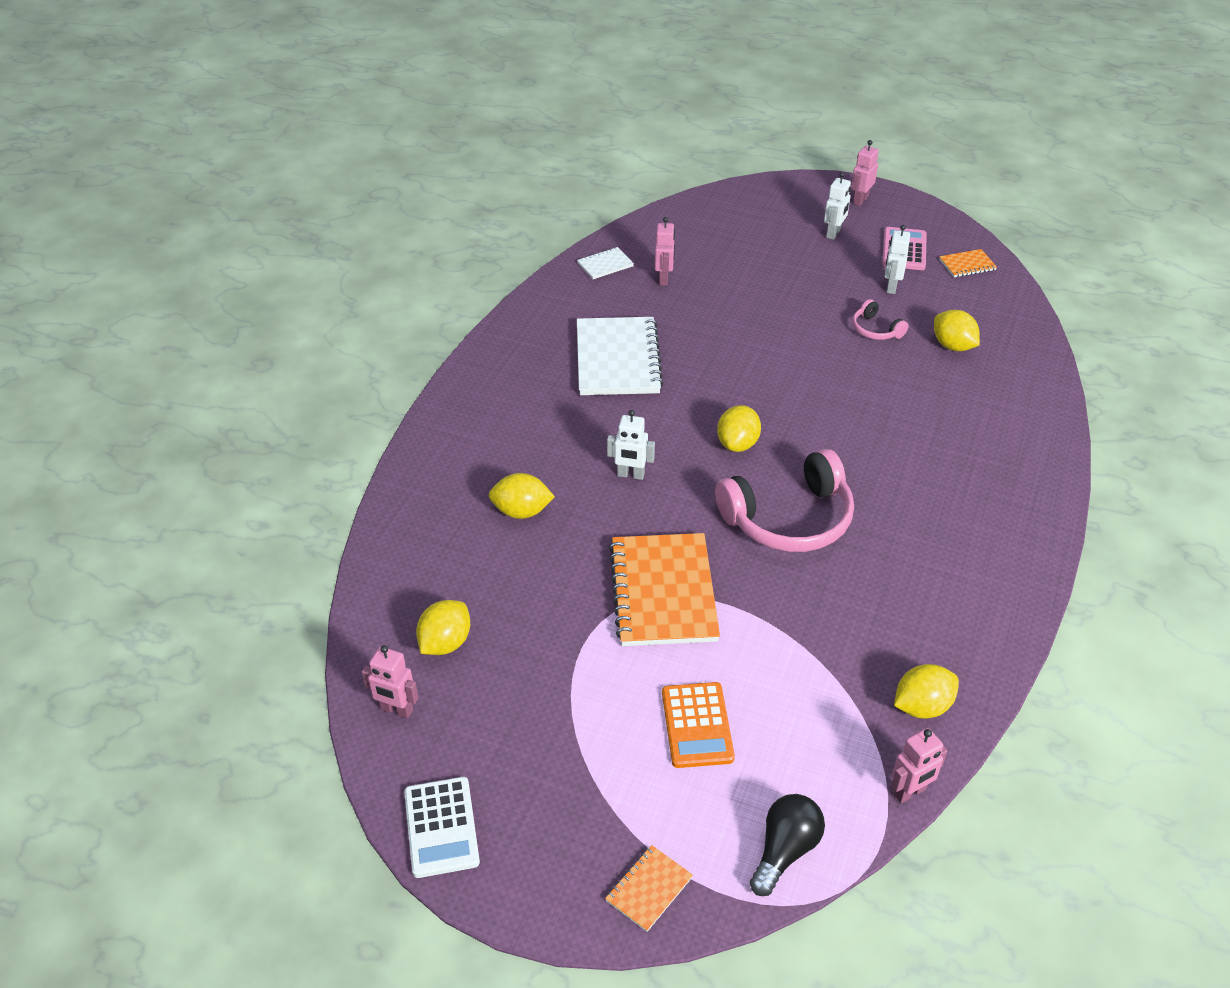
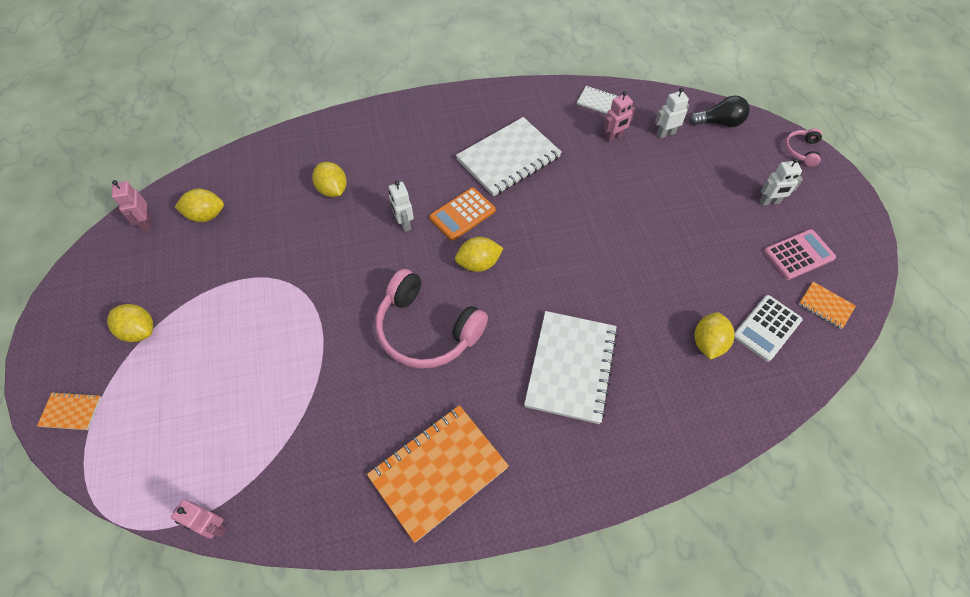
camera: 55 degrees right, 15 degrees up
(441, 827) = (74, 289): white calculator -> white calculator (766, 328)
(663, 592) = (311, 295): orange notebook -> orange notebook (438, 472)
(697, 725) = (209, 371): orange calculator -> orange calculator (462, 214)
(785, 850) = (130, 472): black light bulb -> black light bulb (719, 122)
(860, 200) = (831, 197): pink robot -> none
(875, 330) = (678, 283): pink headphones -> pink headphones (801, 150)
(891, 287) = (741, 268): white robot -> white robot (665, 133)
(913, 440) = (571, 367): none -> white notebook
(922, 706) = (297, 499): yellow lemon -> yellow lemon (139, 331)

